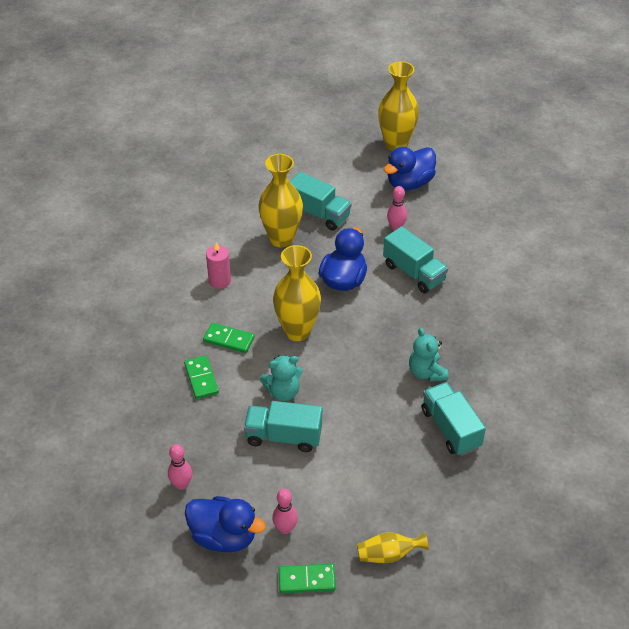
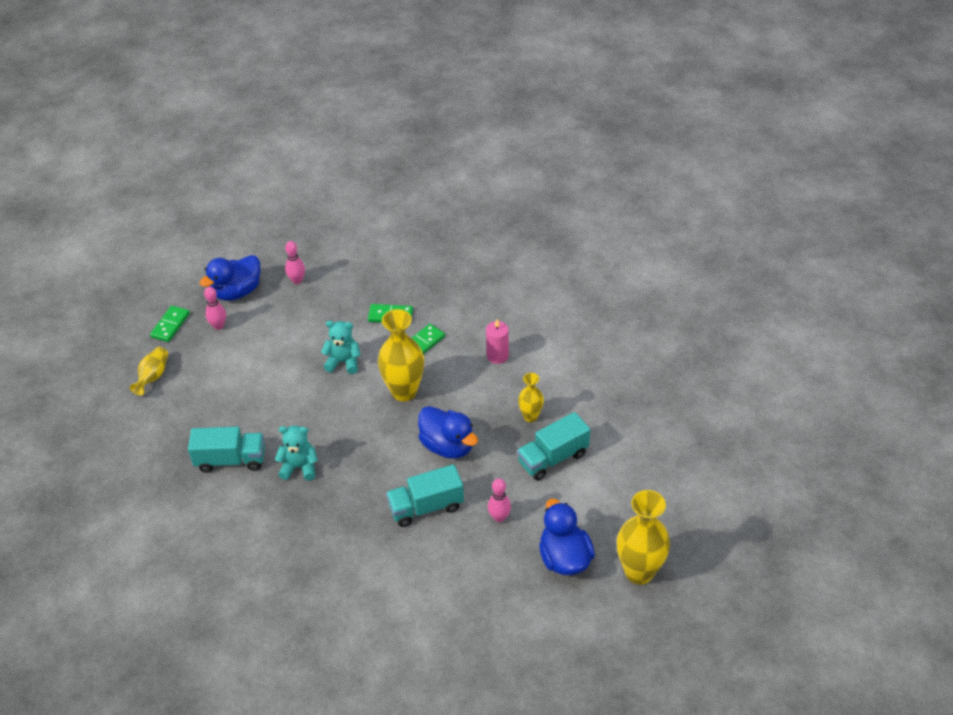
camera: 115 degrees right, 0 degrees up
(281, 239) = (530, 416): yellow vase -> yellow vase, size x0.55
(283, 392) = (343, 362): turquoise teddy bear -> turquoise teddy bear turned 90 degrees clockwise
(283, 436) = (299, 349): turquoise truck -> none

